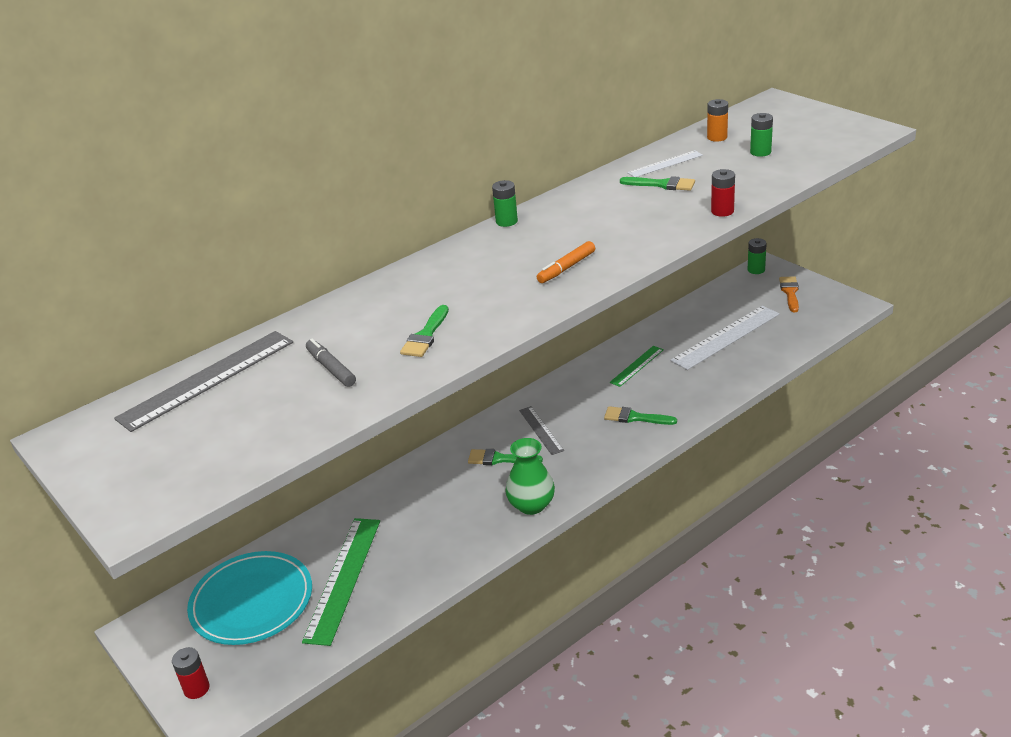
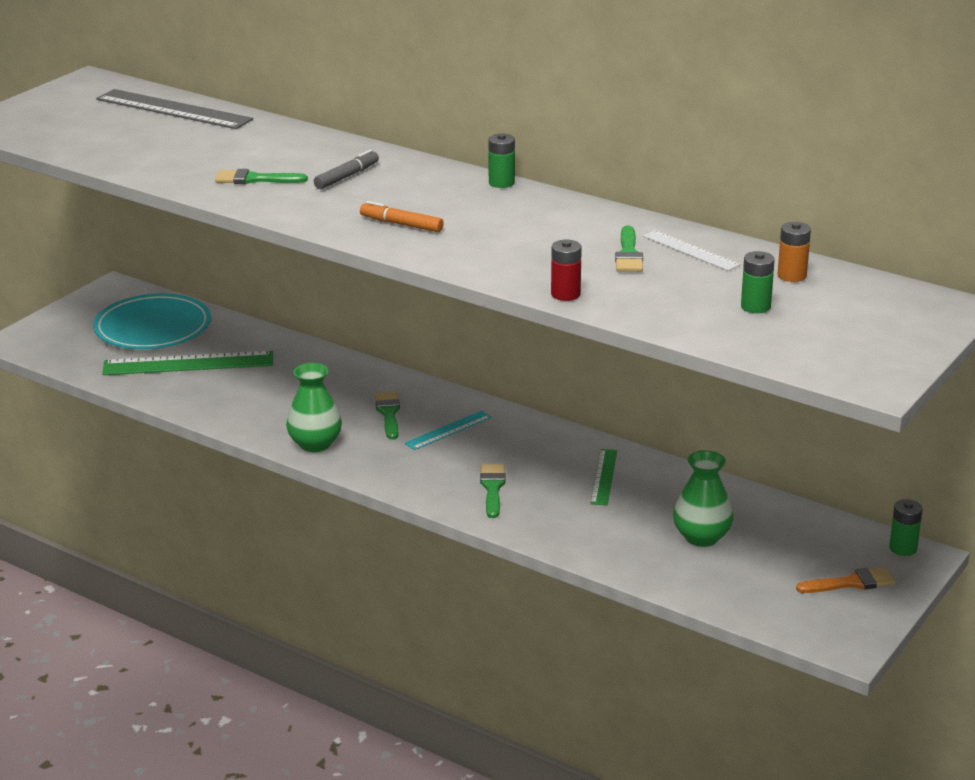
camera: 70 degrees right, 5 degrees down
(196, 688) = (50, 328): red battery -> none
(331, 368) = (194, 151): grey marker -> grey marker (347, 176)
(541, 430) = (448, 430): grey ruler -> turquoise ruler
(637, 366) = (604, 477): green ruler -> green ruler turned 75 degrees clockwise
(726, 337) = (701, 537): white ruler -> green vase

